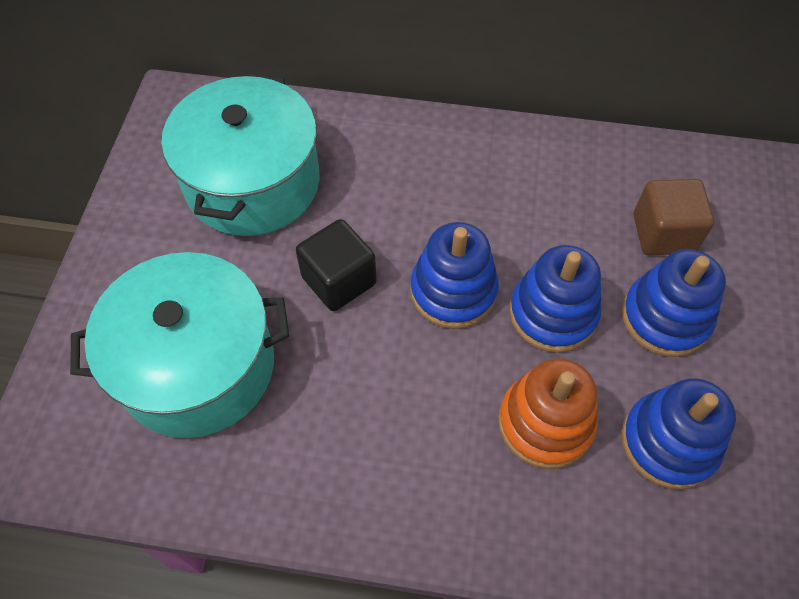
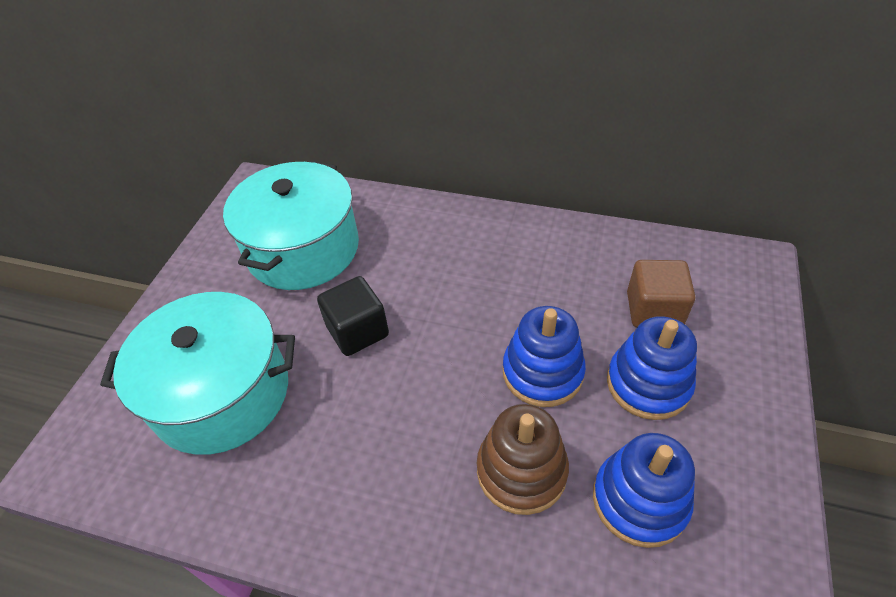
camera: 10 degrees right, 10 degrees down
(453, 291) = (455, 347): blue stacking toy -> none
(545, 423) = (521, 471): orange stacking toy -> brown stacking toy

